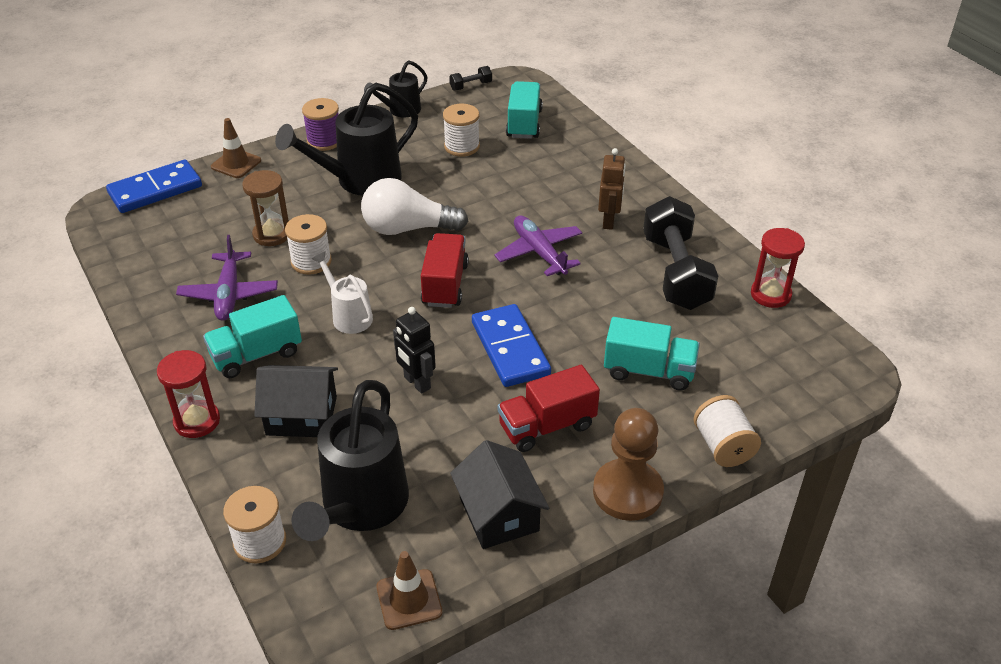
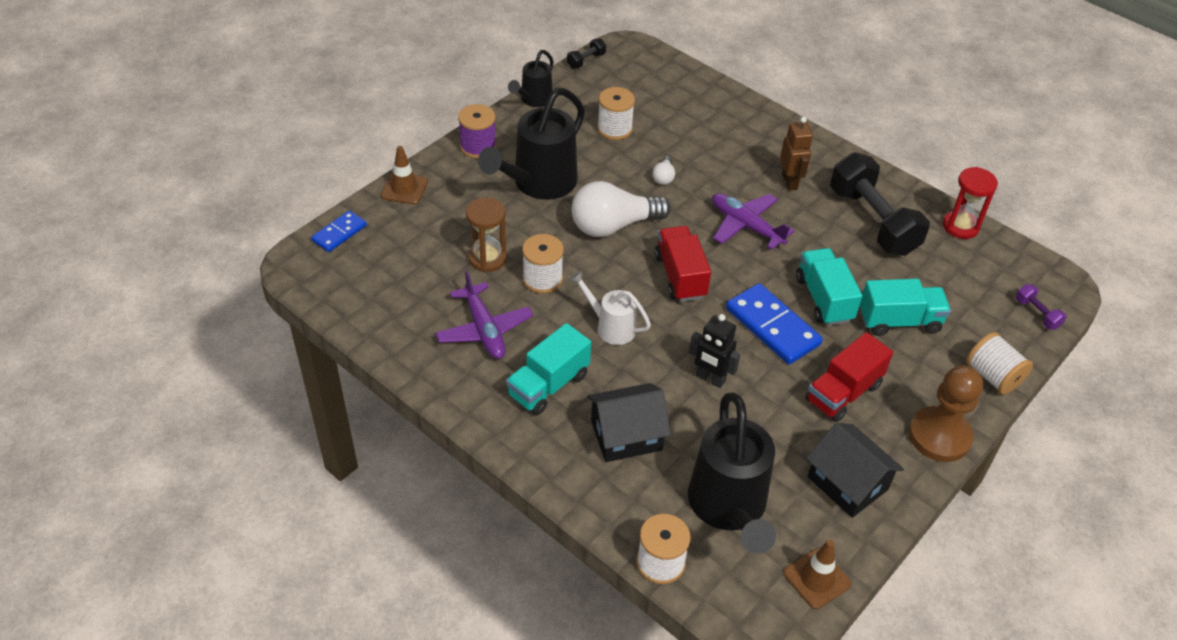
camera: 20 degrees left, 5 degrees up
(155, 190) = (339, 233): blue domino -> blue domino, size x0.59
(197, 421) = (533, 464): red hourglass -> none
(483, 195) = (663, 177): none -> white light bulb
(524, 124) = (659, 93): turquoise truck -> turquoise truck (824, 299)
(810, 395) = (1036, 314): none -> purple dumbbell

